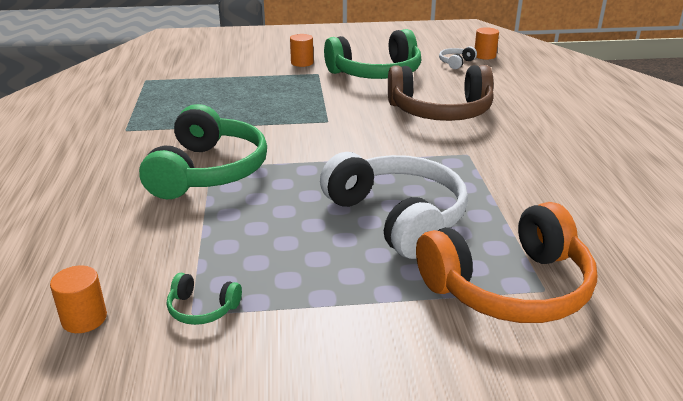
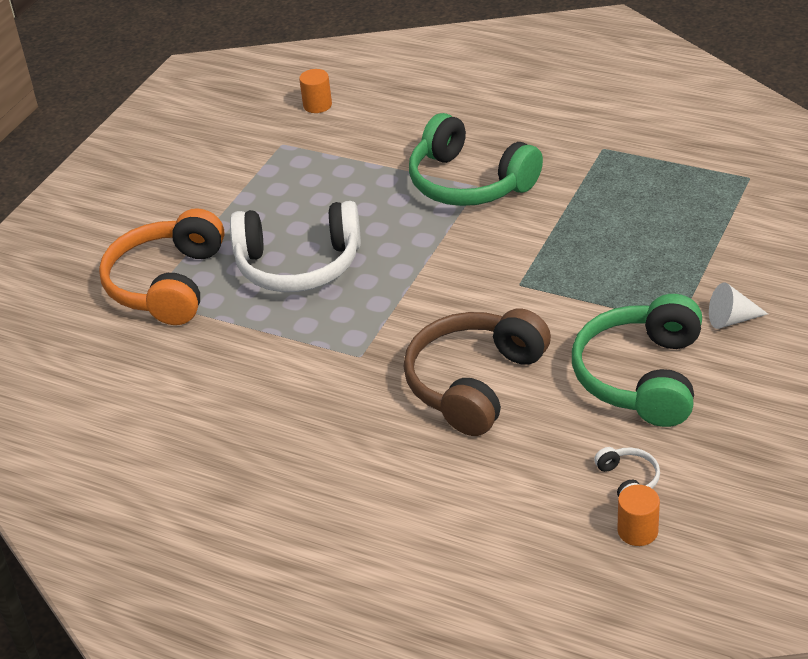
camera: 125 degrees right, 10 degrees up
(202, 309) = (282, 148): green headphones -> none
(302, 63) = (731, 319): orange cylinder -> white cone

